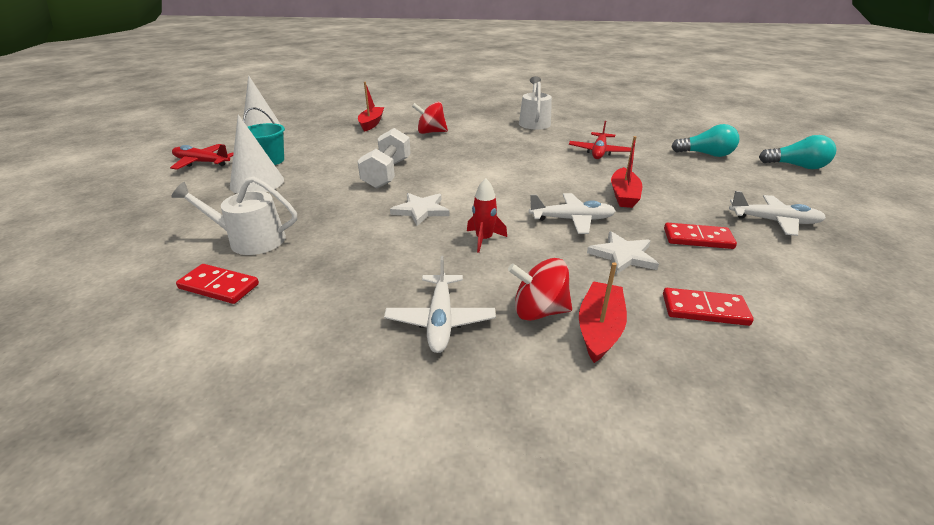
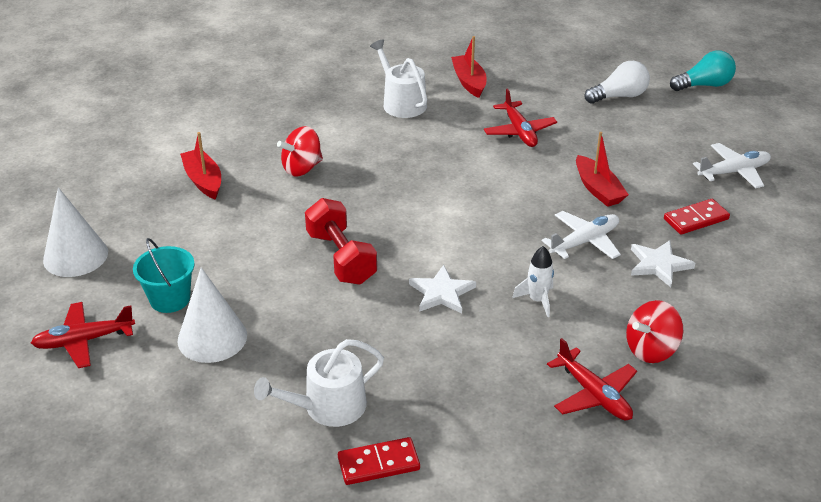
camera: 35 degrees left, 5 degrees up
(387, 173) = (341, 258): white dumbbell -> red dumbbell
(440, 320) = (594, 394): white plane -> red plane
(484, 239) = (537, 300): red rocket -> white rocket
(599, 328) = (702, 343): red boat -> red boat (469, 82)
(704, 309) = (751, 291): red domino -> none
(705, 154) = (619, 96): turquoise light bulb -> white light bulb

